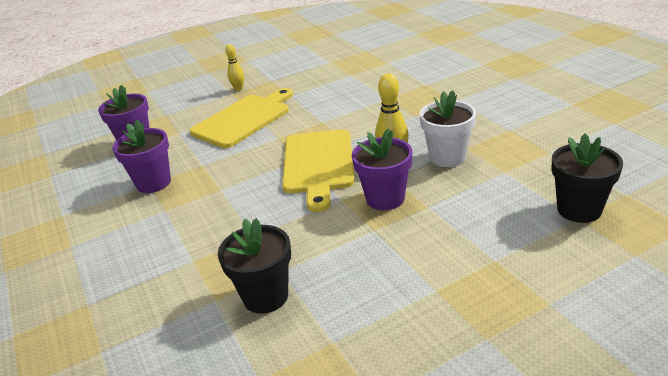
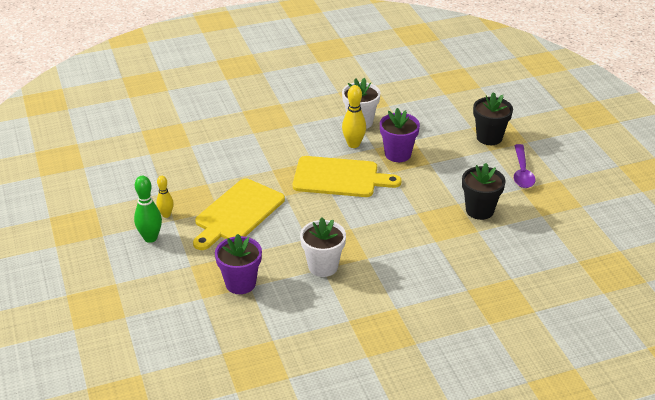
camera: 85 degrees left, 5 degrees up
(153, 183) = (323, 266): purple flower pot -> white flower pot
(205, 90) = (150, 238): none -> green bowling pin
(243, 119) = (238, 213): yellow cutting board -> yellow cutting board turned 105 degrees counterclockwise
(383, 340) = (522, 172): none -> purple spoon
(579, 210) = (437, 91): black flower pot -> black flower pot (489, 137)

